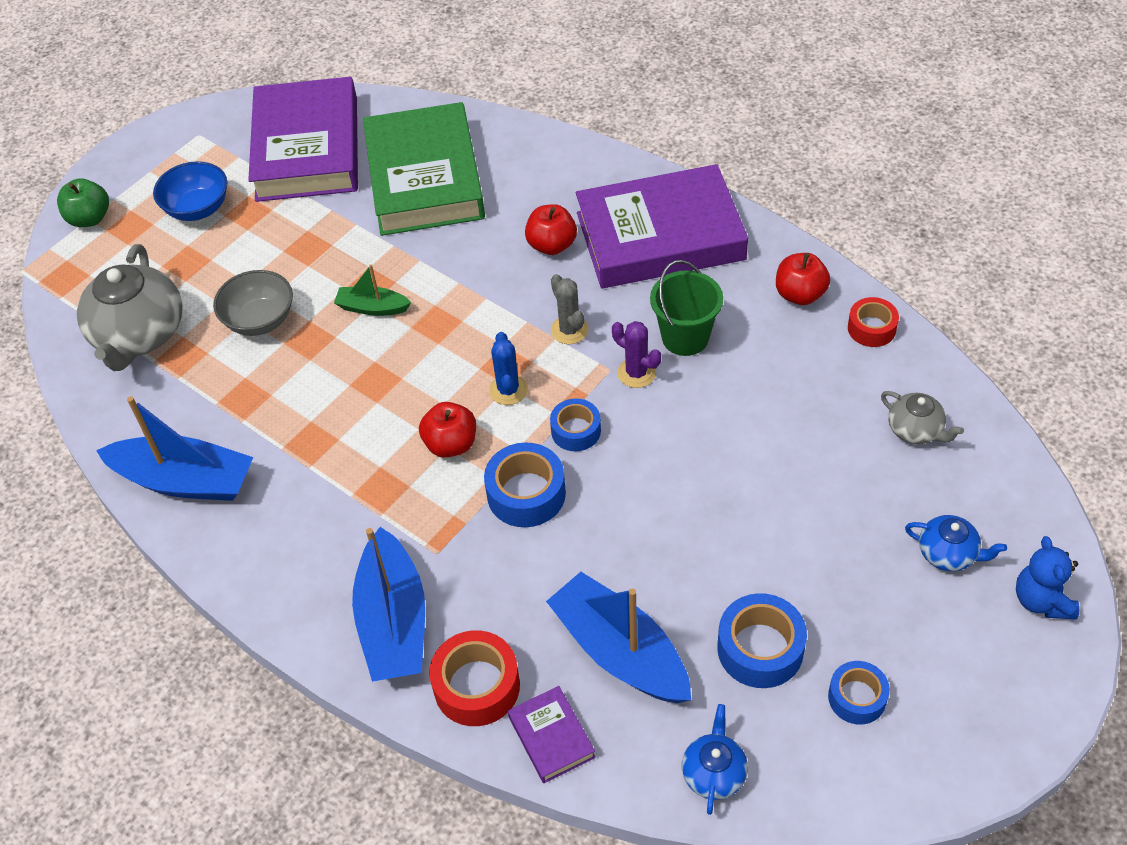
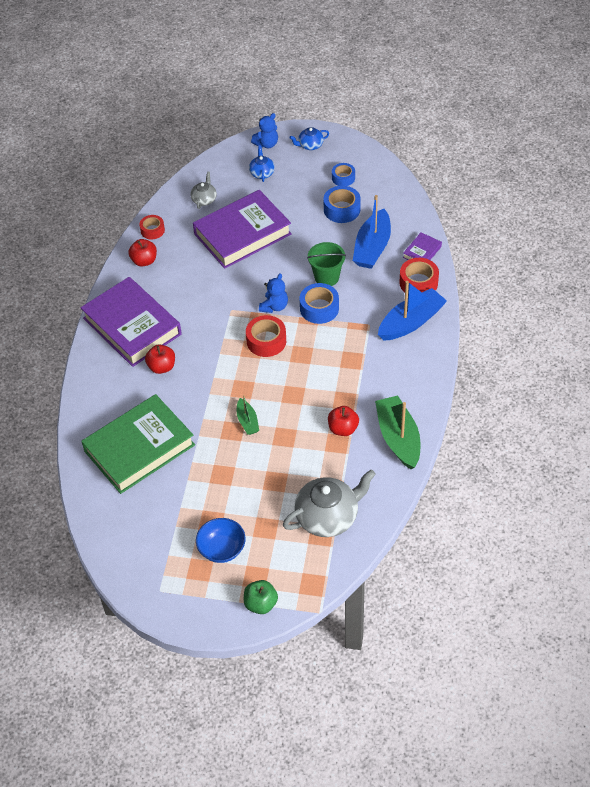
camera: 120 degrees left, 0 degrees up
(185, 481) = (398, 438): blue boat -> green boat
(260, 320) = (285, 466): grey bowl -> none
(307, 148) = (143, 521): purple book -> purple book (242, 234)
(451, 444) = (310, 347): red apple -> red apple (343, 429)
(508, 390) = (266, 341): blue cactus -> red tape
(569, 330) = (215, 335): grey cactus -> none
(576, 431) = (274, 306): blue tape -> blue teddy bear
(636, 373) = (227, 299): purple cactus -> none
(685, 337) = (195, 291): green bucket -> green bucket (326, 277)
(714, 773) = (401, 204): blue teapot -> blue teapot (310, 145)

